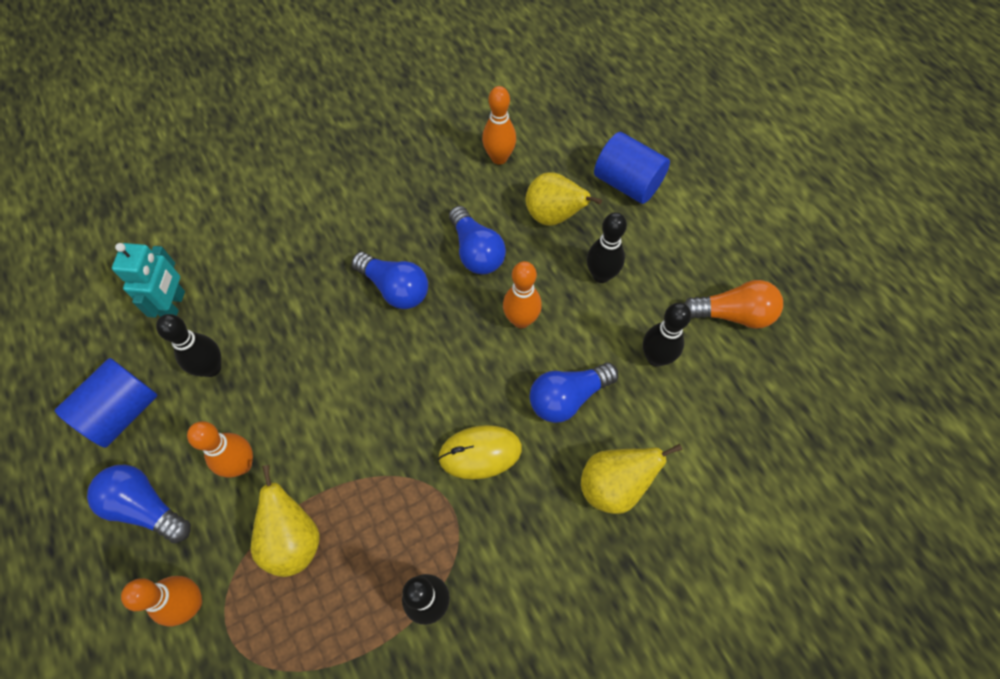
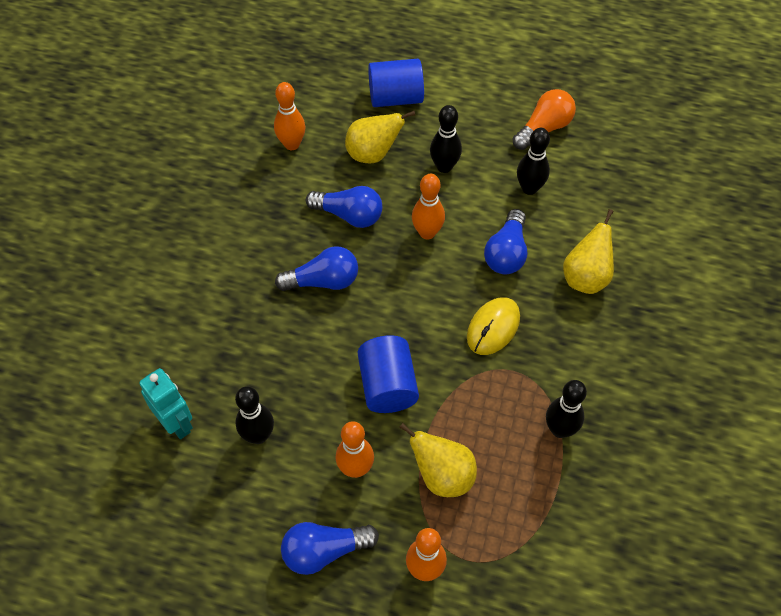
camera: 45 degrees left, 5 degrees down
(122, 412) = (229, 517): blue cylinder -> blue cylinder (387, 385)

